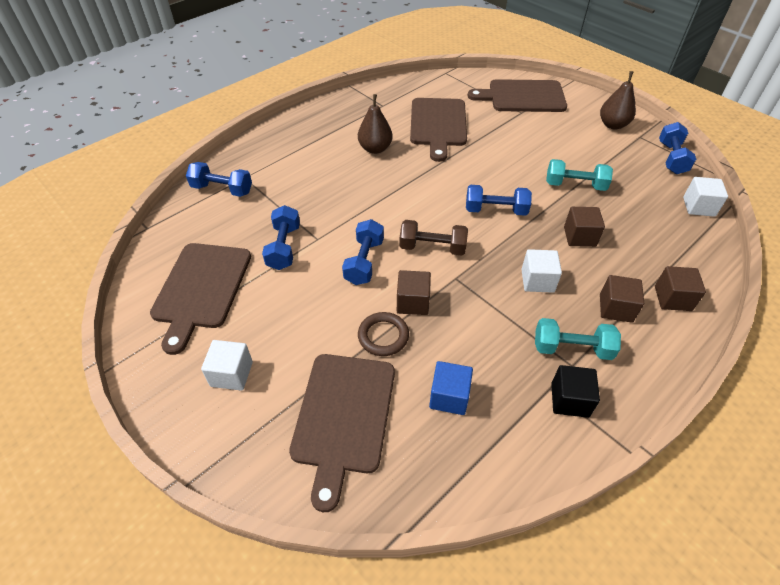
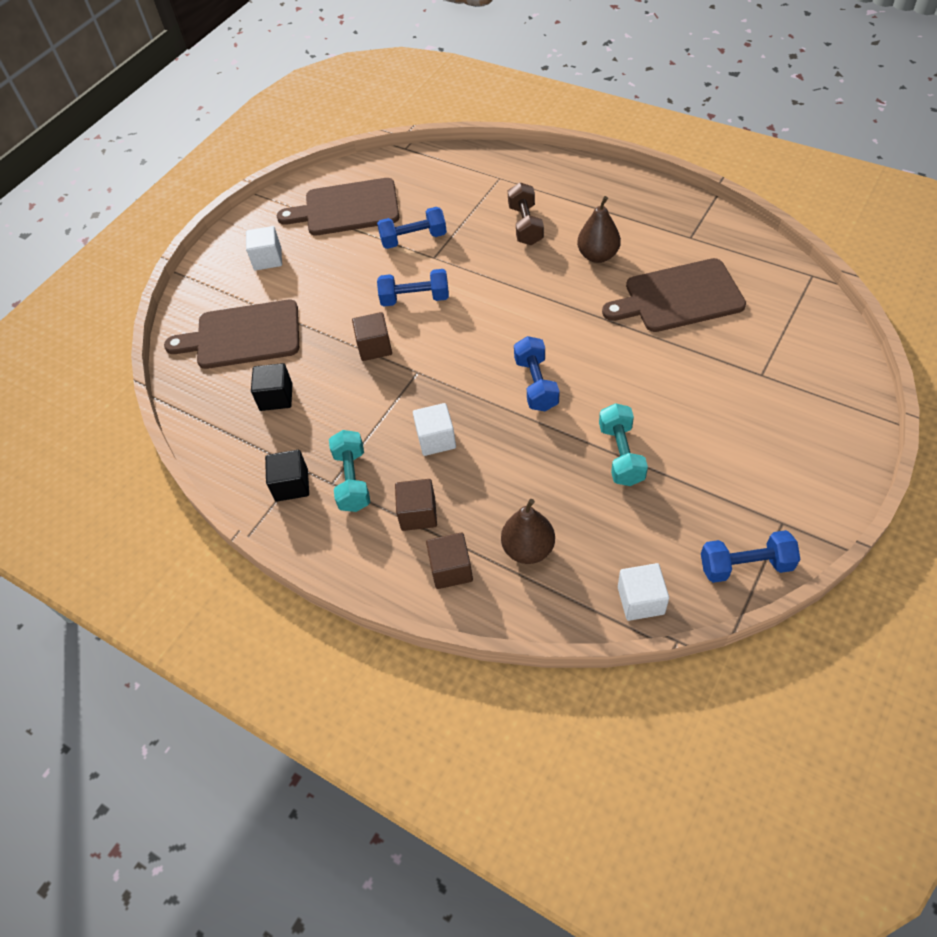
camera: 80 degrees right, 5 degrees up
(222, 189) = (475, 171): blue dumbbell -> none
(383, 336) = (329, 337): brown ring -> none
(432, 247) = (454, 344): brown dumbbell -> brown dumbbell (525, 225)
(449, 396) = (276, 397): blue cube -> black cube
(523, 97) = (804, 369): brown cutting board -> none
(579, 236) = (522, 469): brown cube -> none
(613, 125) = (794, 485): brown pear -> brown pear (528, 549)

